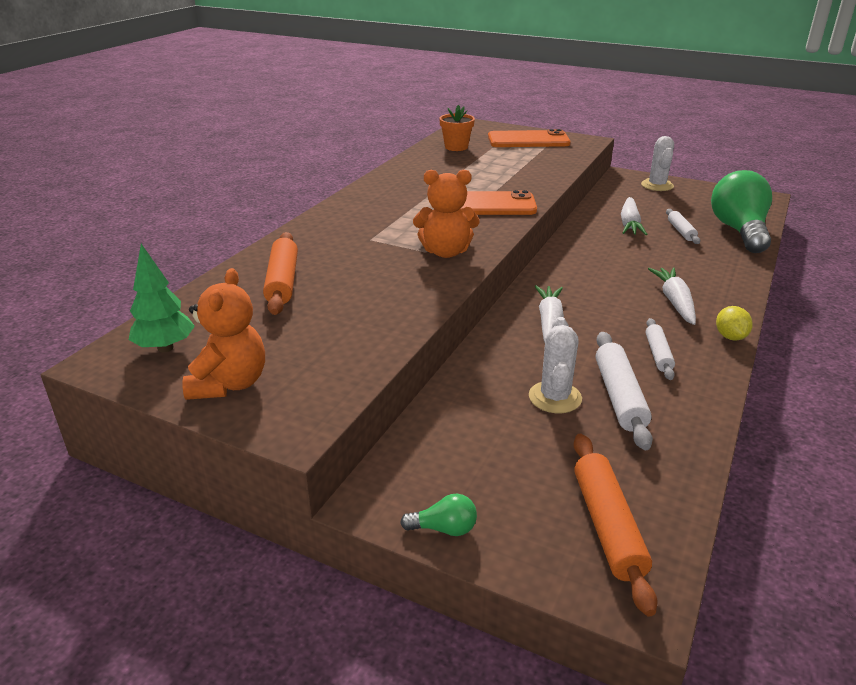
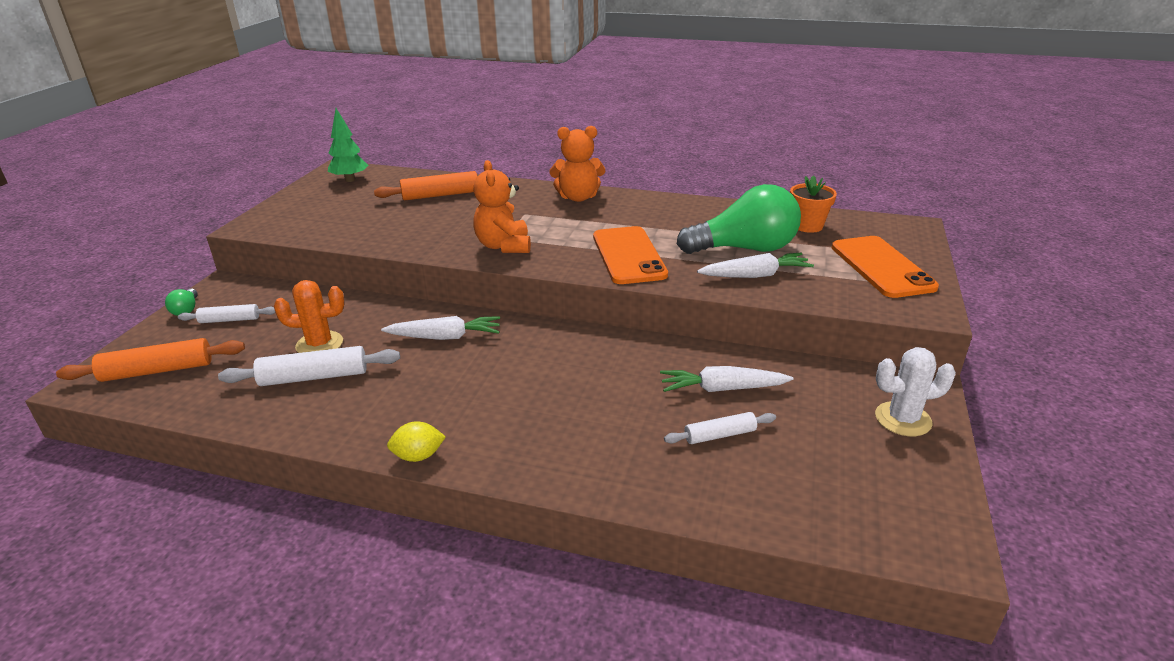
camera: 80 degrees right, 0 degrees up
(229, 384) = (303, 202): orange teddy bear -> orange teddy bear (578, 197)
(555, 397) = (319, 344): white cactus -> orange cactus
(658, 354) = (383, 401): white rolling pin -> white rolling pin (230, 320)
(674, 302) = (499, 418): white carrot -> white carrot (755, 275)
(739, 231) = (753, 498): green light bulb -> green light bulb (745, 249)

